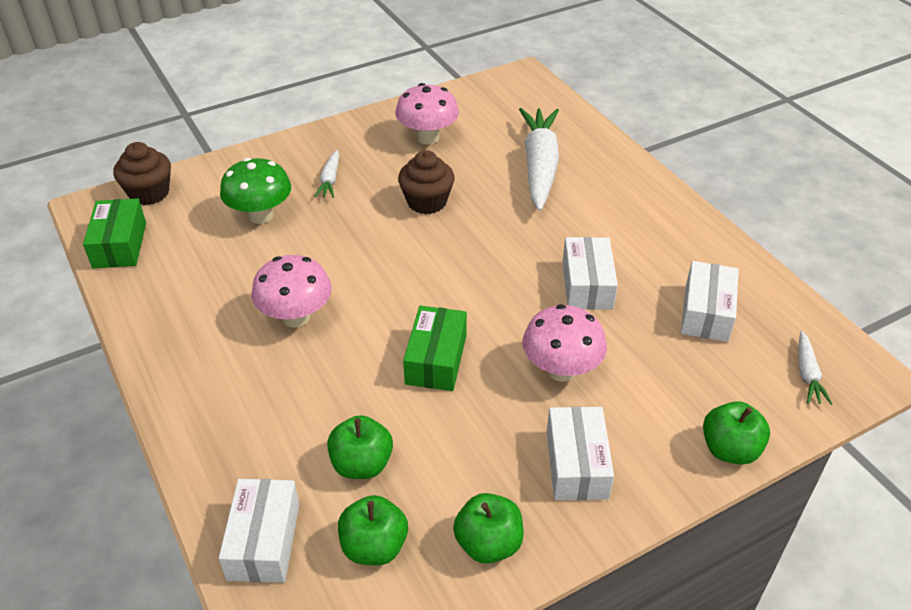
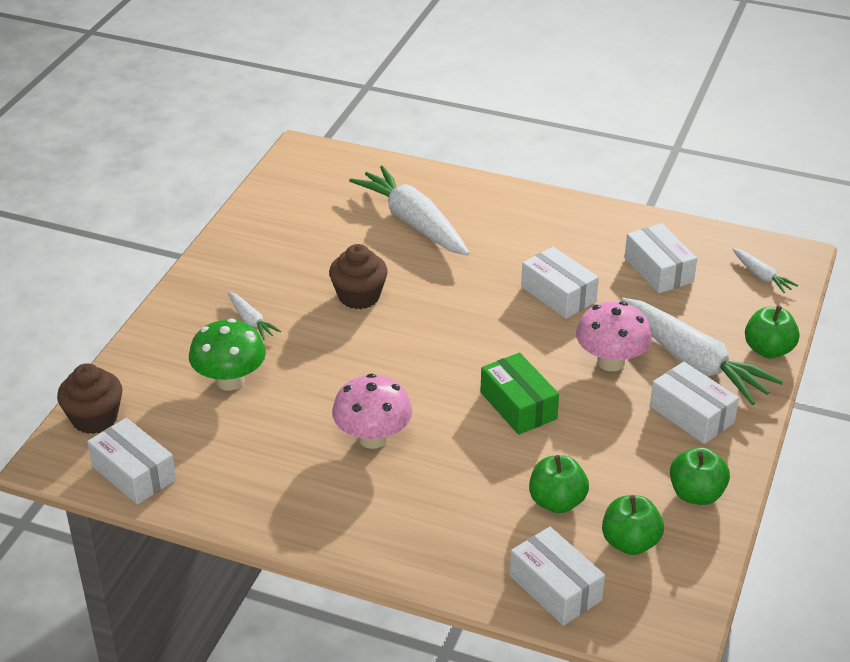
camera: 40 degrees left, 5 degrees down
(119, 245) = (133, 473): green box -> white box
(427, 137) = (288, 243): pink mushroom -> none
(639, 415) = (693, 362): none -> white carrot

